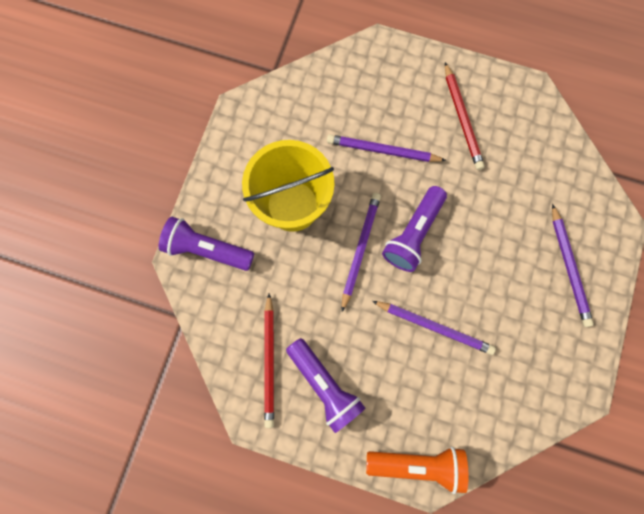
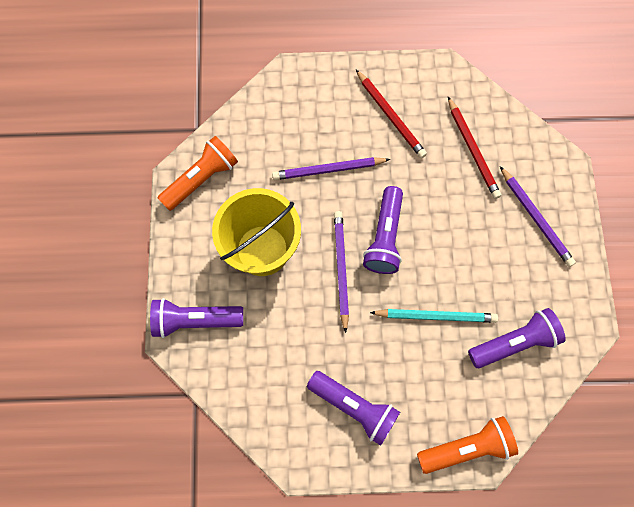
camera: 20 degrees left, 5 degrees down
(260, 118) = (201, 179): none -> orange flashlight
(269, 361) = (294, 404): red pencil -> red pencil (472, 150)
(434, 327) = (435, 316): purple pencil -> turquoise pencil
(501, 380) = (514, 342): none -> purple flashlight

